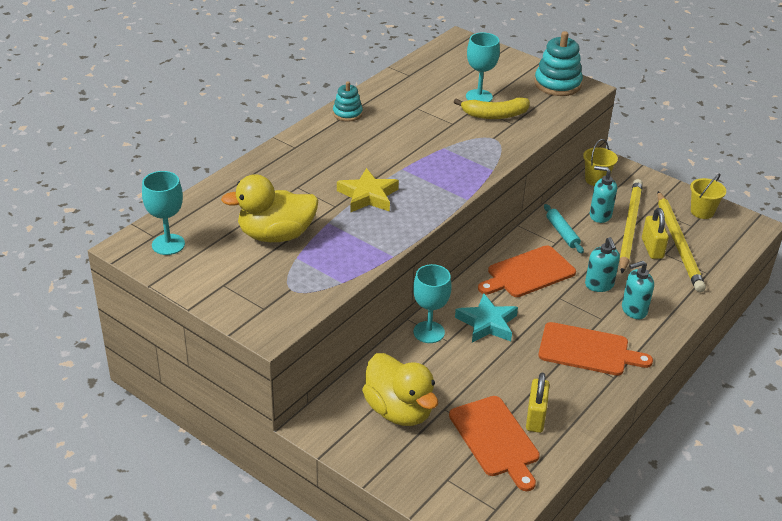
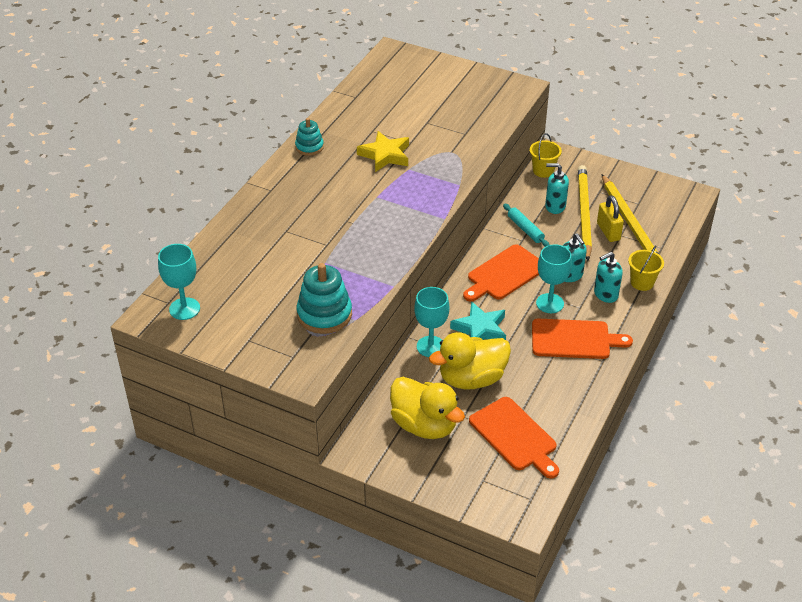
camera: 10 degrees left, 5 degrees up
(276, 235) = (281, 283): yellow duck -> yellow duck (471, 379)
(368, 196) = (353, 229): yellow star -> yellow star (385, 155)
(479, 97) = (427, 110): turquoise goblet -> turquoise goblet (550, 303)
(495, 115) = (446, 127): yellow banana -> none
(535, 417) = (544, 410): yellow padlock -> none
(557, 84) = (495, 86): turquoise stacking toy -> turquoise stacking toy (324, 314)
(702, 212) = (644, 188): yellow bucket -> yellow bucket (642, 282)

